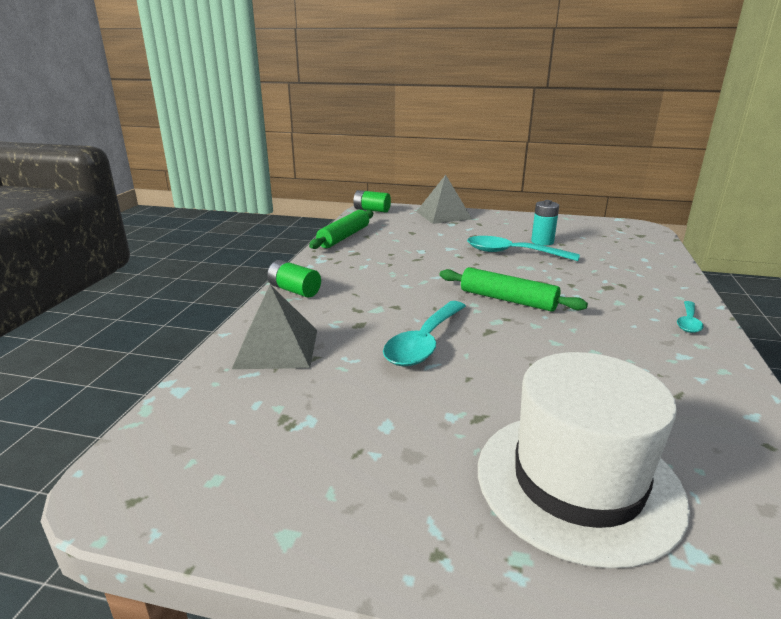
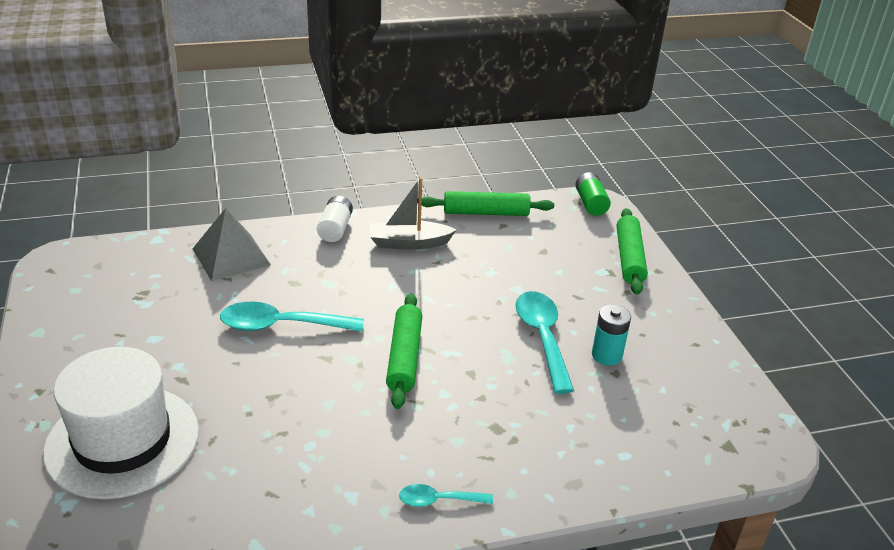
camera: 60 degrees right, 10 degrees up
(294, 290) = (335, 229): green battery -> white battery
(353, 268) = (409, 243): none -> grey boat
(443, 215) = (629, 258): grey pyramid -> green rolling pin

